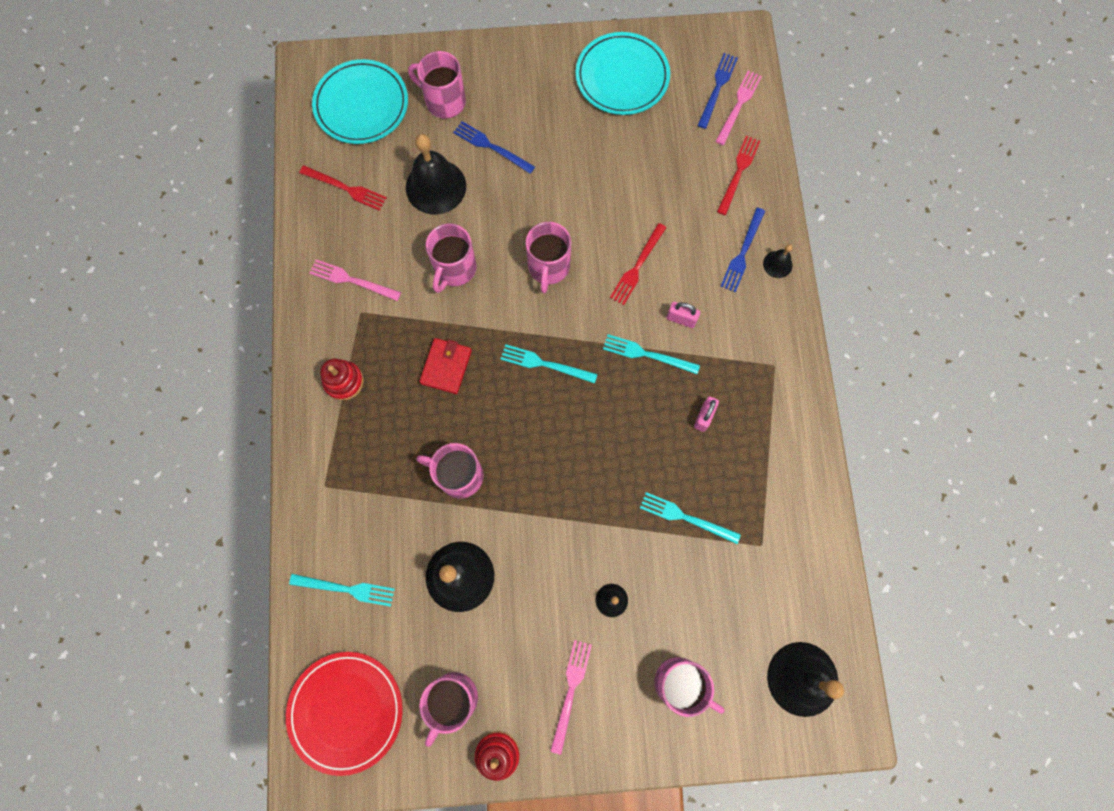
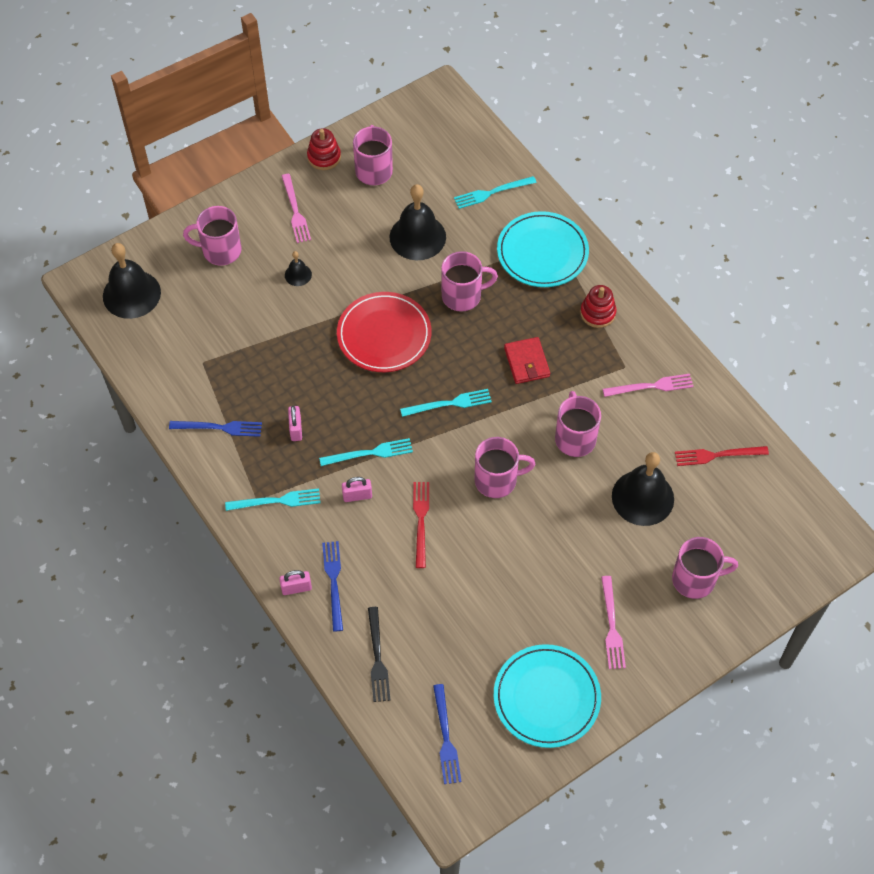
camera: 150 degrees right, 15 degrees down
(346, 711) = (440, 132): red plate -> red plate (384, 335)
(361, 105) = (765, 535): turquoise plate -> turquoise plate (542, 252)
(491, 147) = (621, 559): blue fork -> blue fork (219, 428)
(548, 267) = (497, 480): pink mug -> pink mug turned 105 degrees clockwise
(686, 517) = (271, 352): turquoise fork -> turquoise fork (277, 501)
(738, 105) = (414, 730): pink fork -> pink fork (611, 626)
(738, 172) = (377, 658): red fork -> black fork
(777, 264) = (296, 588): black bell -> pink padlock

